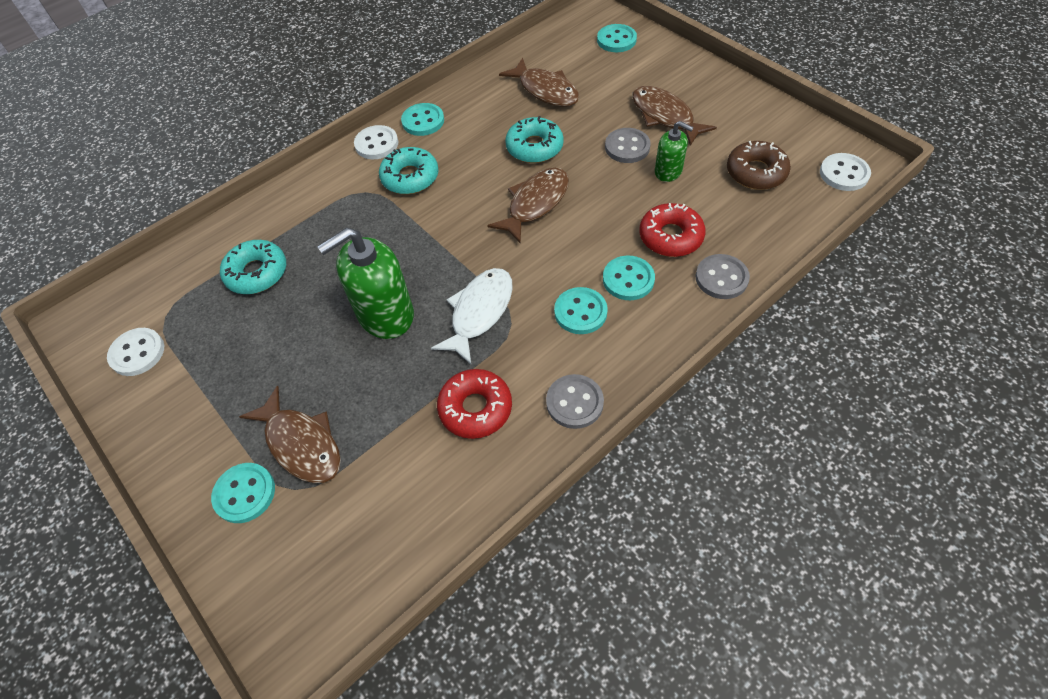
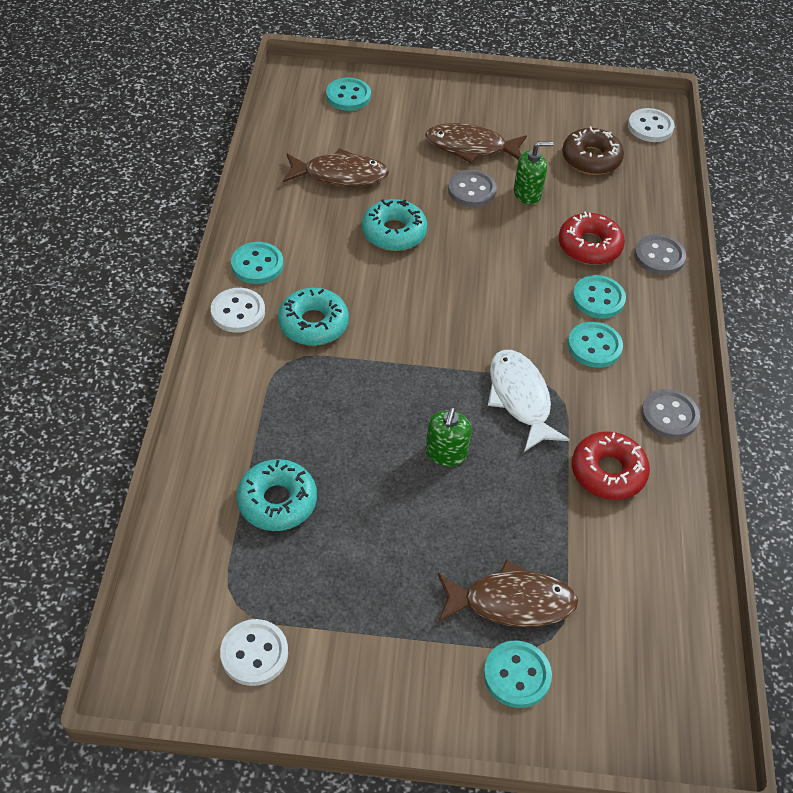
camera: 50 degrees left, 5 degrees down
(385, 314) = (446, 453): green soap dispenser -> green soap dispenser, size x0.55
(535, 203) = (454, 281): brown fish -> none

